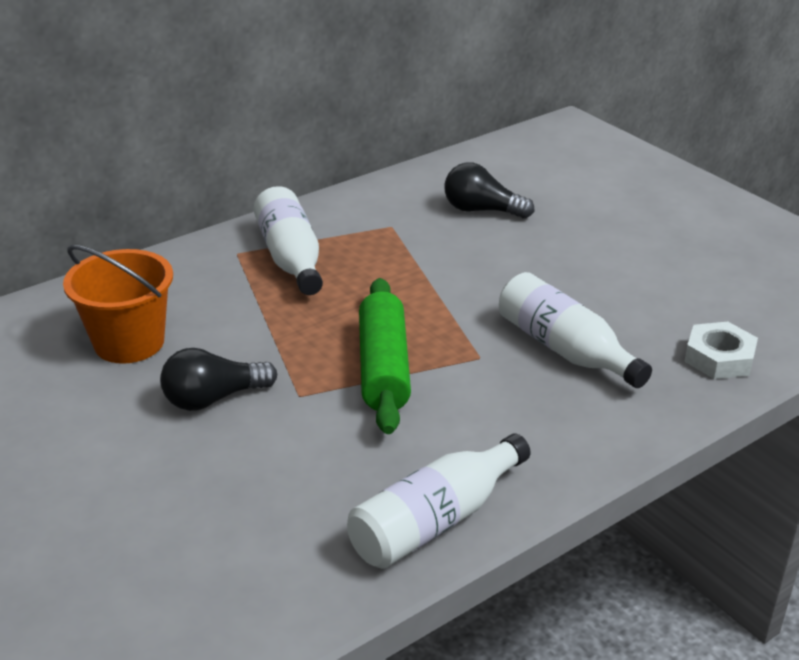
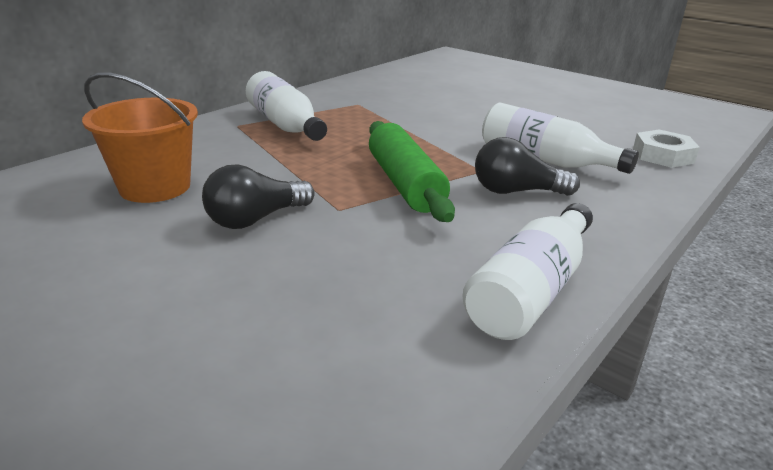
camera: 15 degrees left, 5 degrees down
(482, 210) = (421, 93): black light bulb -> black light bulb (516, 191)

